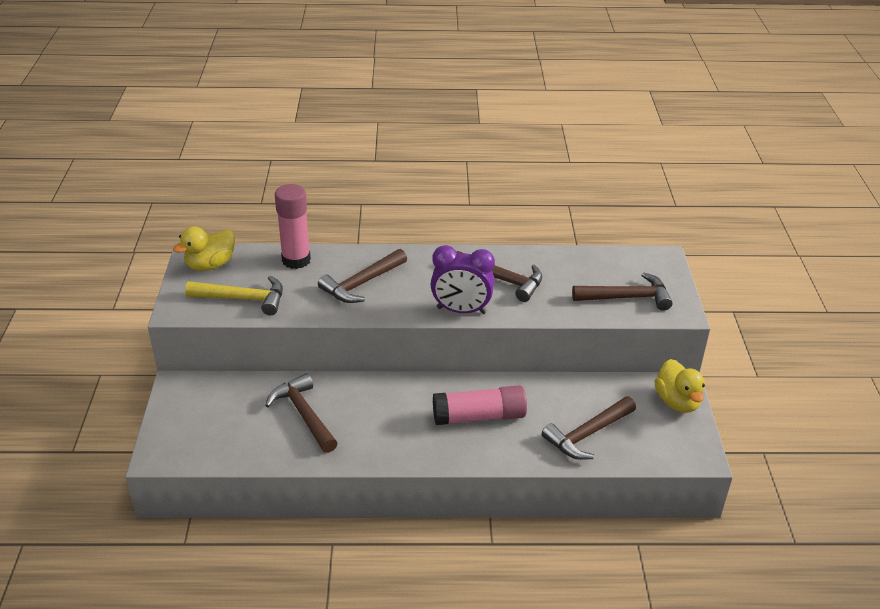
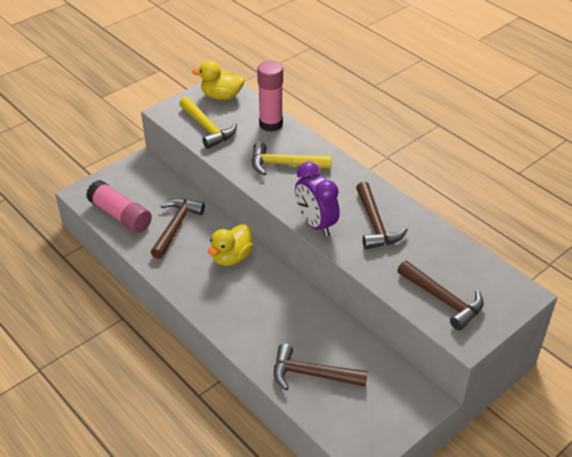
camera: 50 degrees right, 5 degrees up
(361, 284) = (284, 164): brown hammer -> yellow hammer
(479, 416) = (265, 307): pink glue stick -> pink glue stick (120, 215)
(677, 402) = (408, 408): yellow duck -> yellow duck (231, 257)

